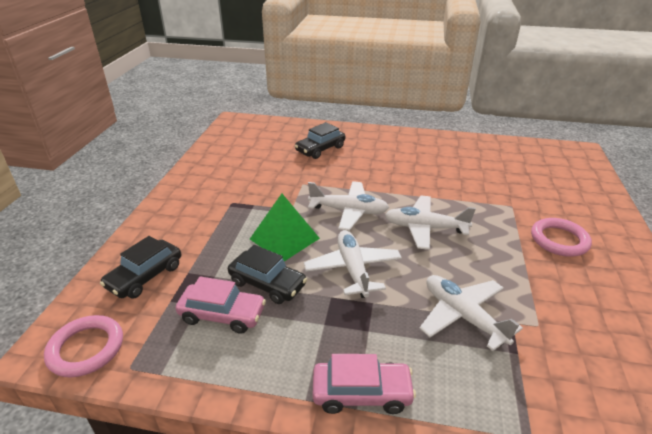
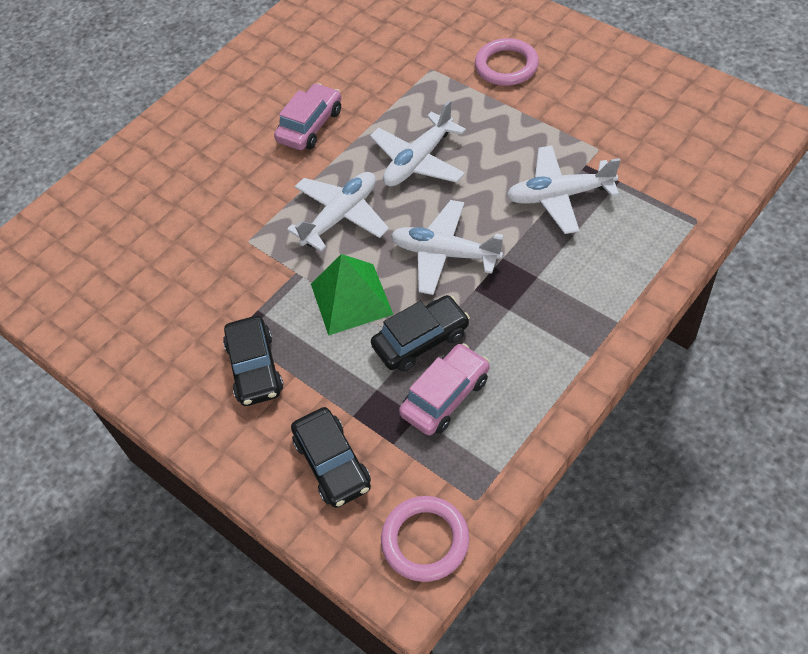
camera: 55 degrees left, 20 degrees up
(320, 149) = (175, 190): black car -> black car (255, 368)
(361, 393) = (604, 311): pink car -> pink car (310, 125)

